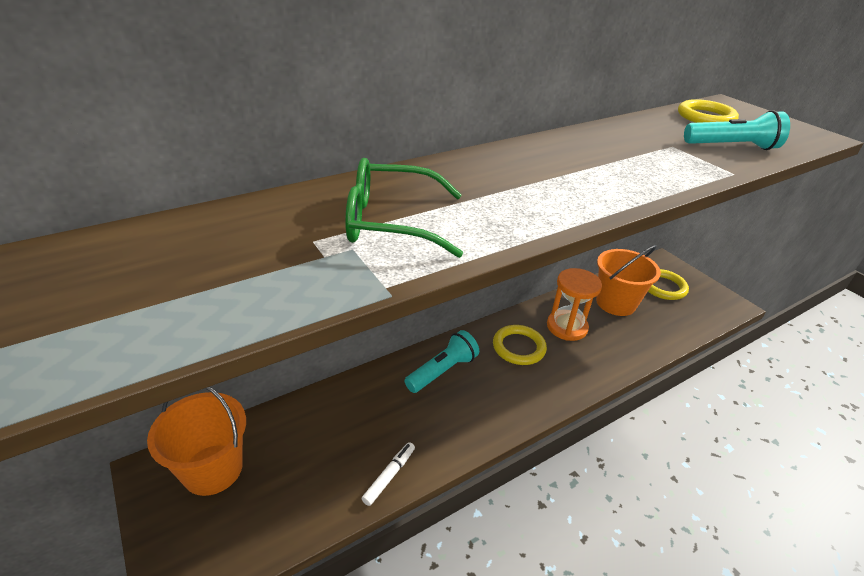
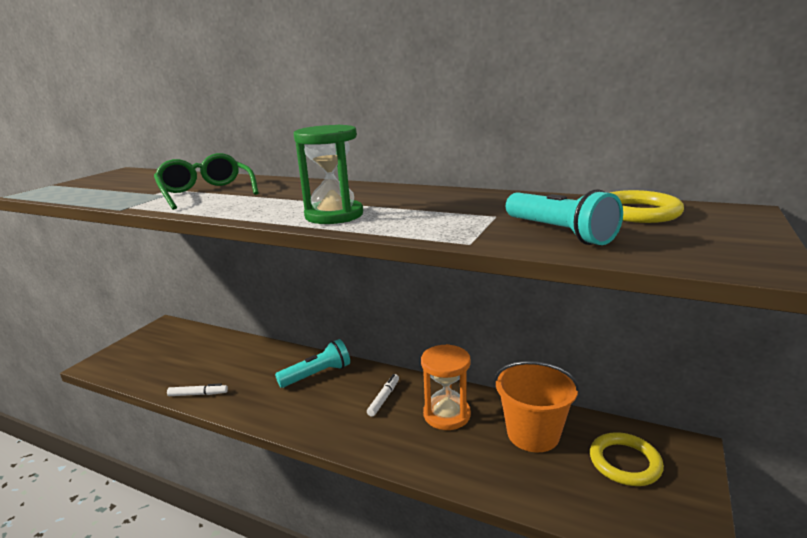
camera: 60 degrees right, 15 degrees down
(213, 469) = (173, 339): orange bucket -> none
(443, 371) = (317, 375): turquoise flashlight -> turquoise flashlight turned 45 degrees counterclockwise
(518, 347) = (384, 398): yellow ring -> white marker
(604, 189) = (334, 215): none -> green hourglass

